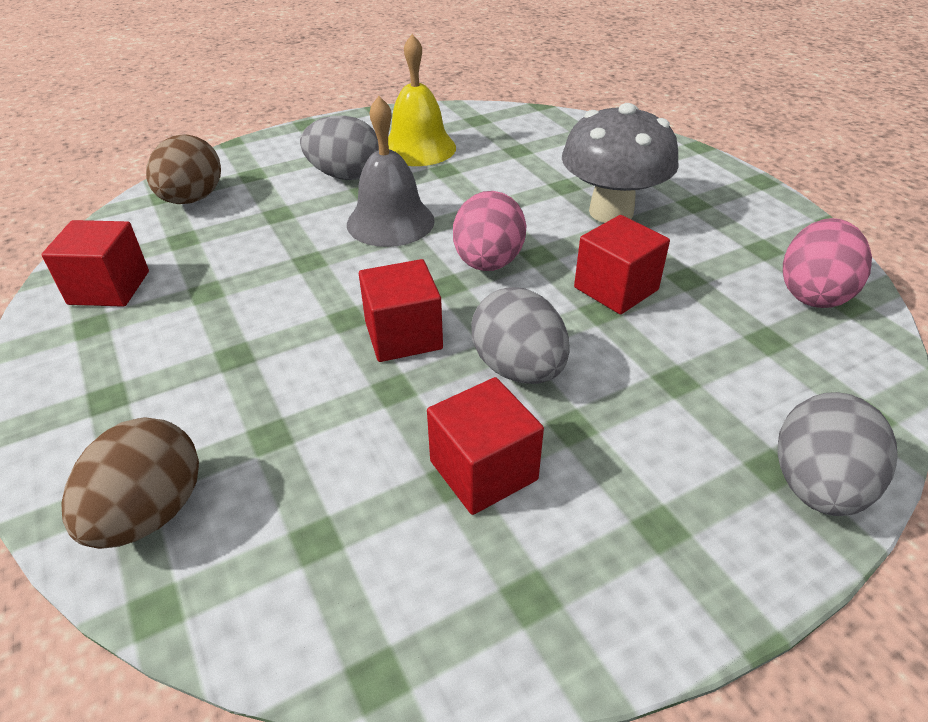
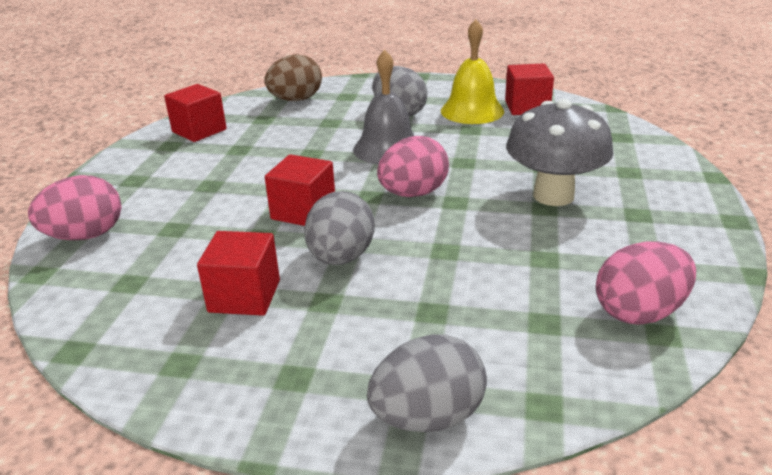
camera: 40 degrees right, 10 degrees down
(150, 513) = (85, 236): brown egg -> pink egg
(616, 289) = (477, 242): red cube -> red cube (527, 107)

